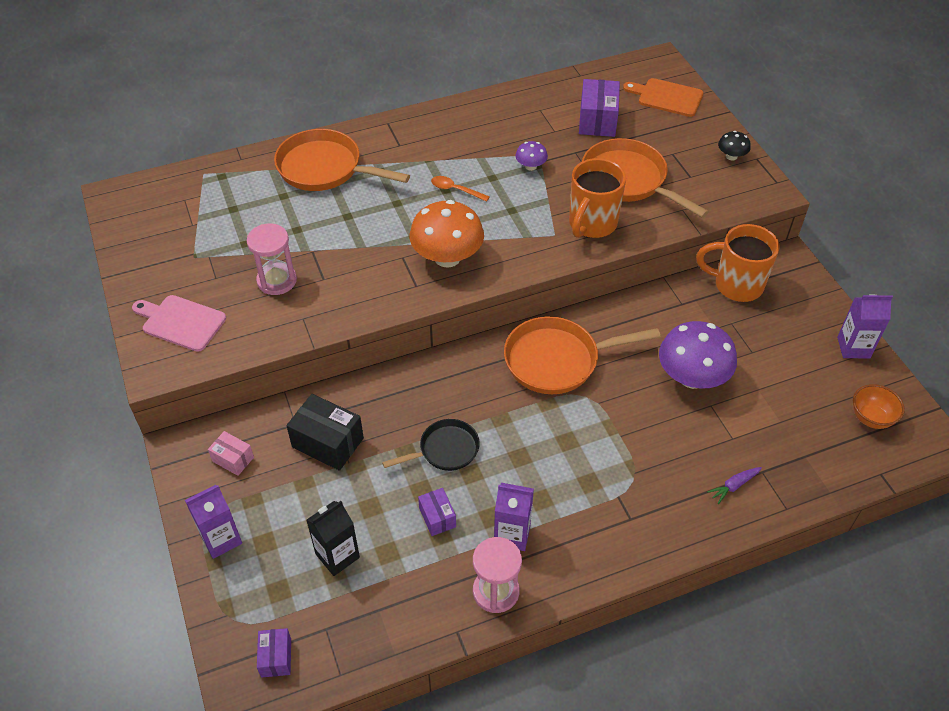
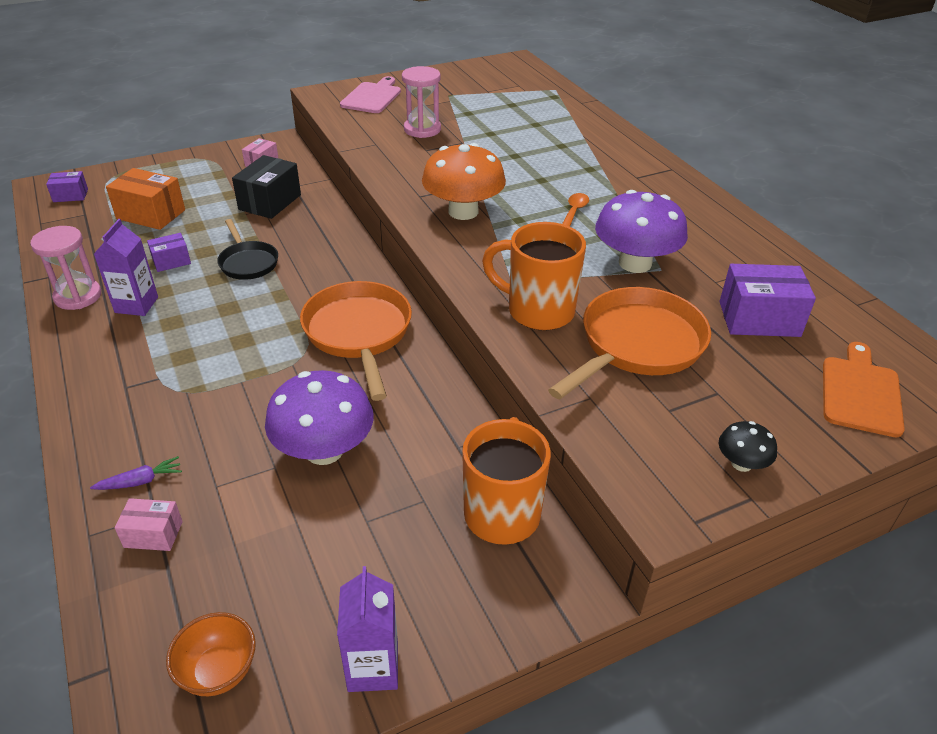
camera: 85 degrees right, 10 degrees down
(221, 539) = (186, 165): purple carton -> none
(325, 168) = (582, 140): orange pan -> none
(337, 556) = (151, 214): black carton -> orange box
(530, 166) = (635, 263): purple mushroom -> purple mushroom, size x2.11
(734, 486) = (140, 481): purple carrot -> purple carrot turned 105 degrees clockwise
(780, 469) = (153, 534): none -> pink box

